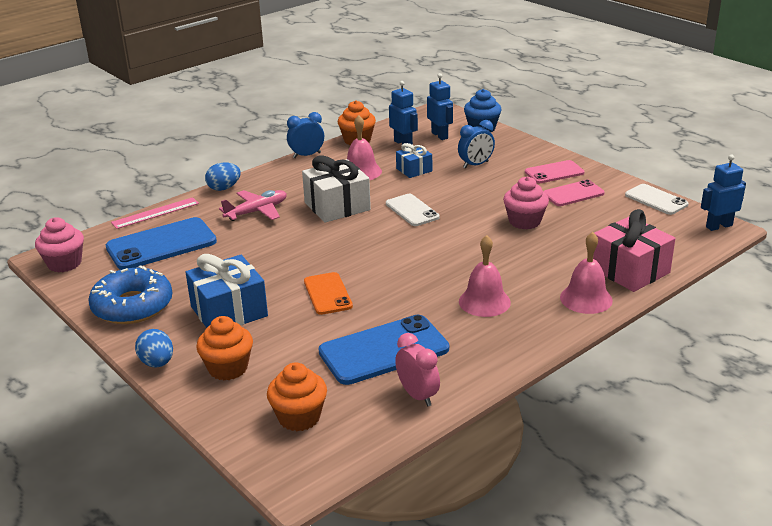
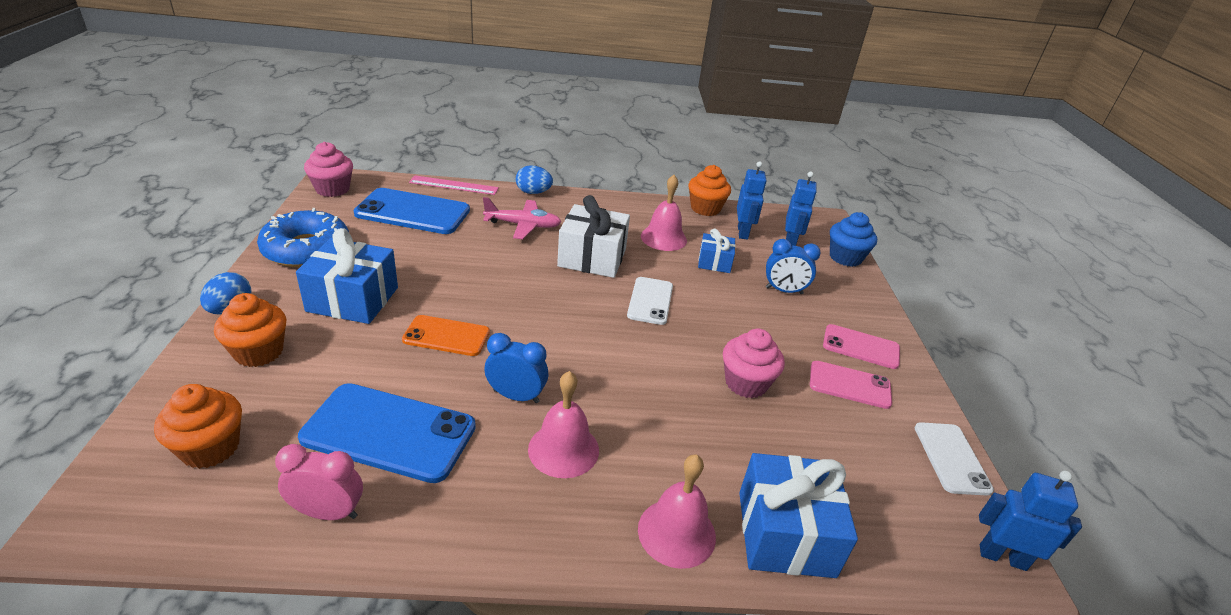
camera: 35 degrees right, 5 degrees up
(307, 155) = (641, 199): blue clock -> blue clock (516, 396)
(327, 294) = (446, 336): orange phone -> orange phone turned 75 degrees clockwise
(417, 395) = (328, 512): pink clock -> pink clock turned 90 degrees counterclockwise
(629, 270) = (785, 533): pink gift -> blue gift

